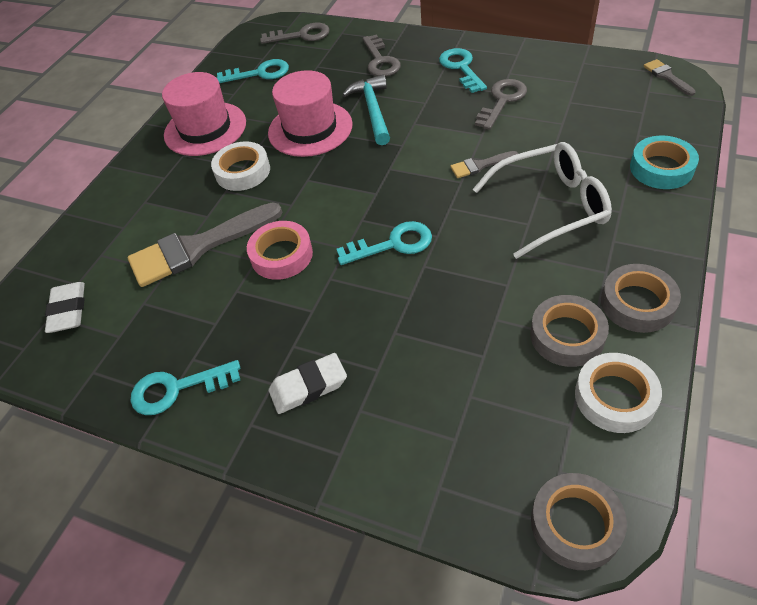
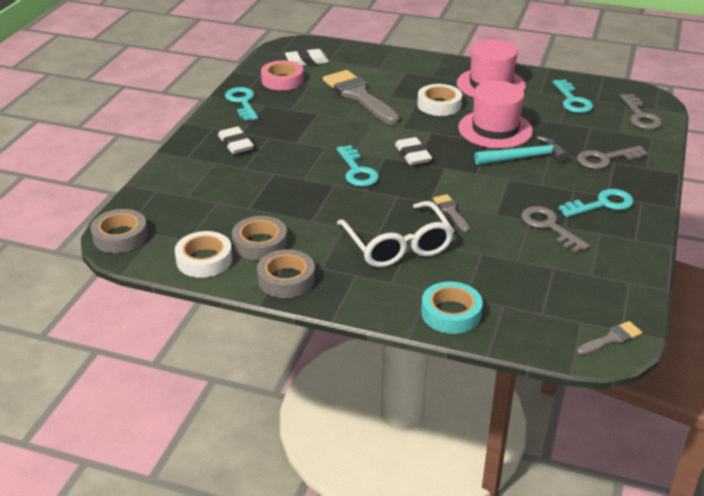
camera: 80 degrees right, 15 degrees down
(281, 255) = (349, 127): pink tape -> pink tape (282, 80)
(359, 194) = (412, 155): none -> white eraser
(502, 101) = (549, 226): grey key -> grey key turned 150 degrees counterclockwise

